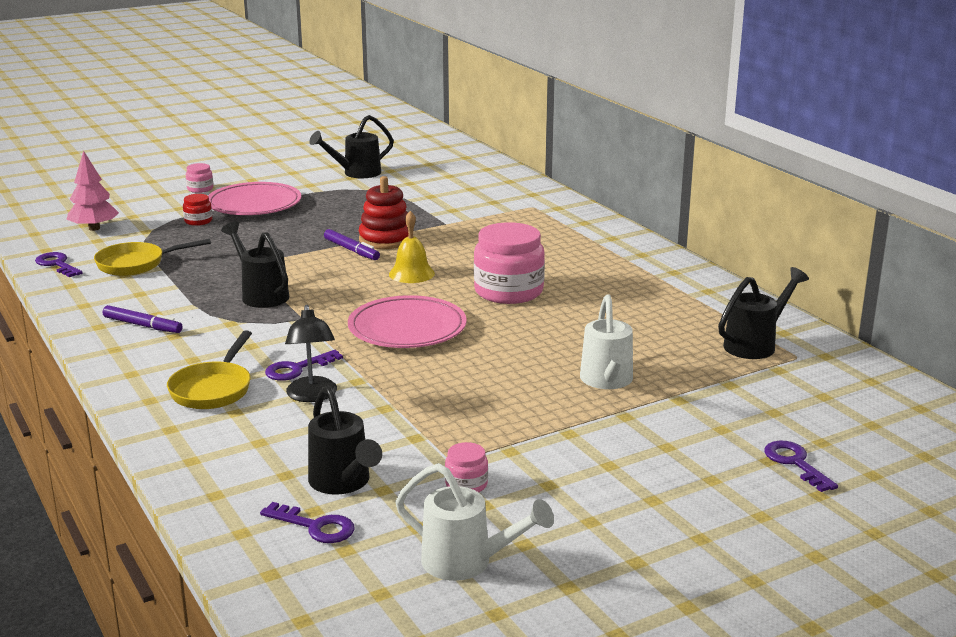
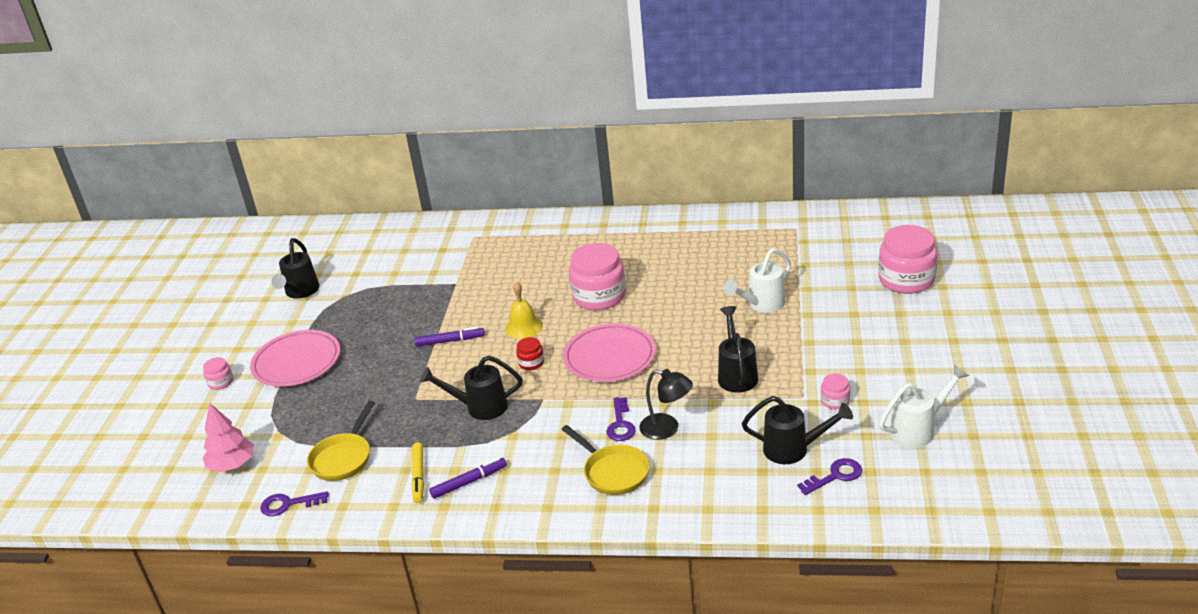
camera: 50 degrees left, 10 degrees up
(134, 302) = (418, 476): none -> yellow marker
(198, 221) = (293, 401): red jar -> red jar (531, 363)
(386, 239) = (450, 319): red stacking toy -> none
(607, 382) = (761, 305): white watering can -> white watering can turned 105 degrees clockwise
(756, 344) = (767, 235): black watering can -> black watering can (736, 374)
(795, 463) = (906, 280): purple key -> pink jar

